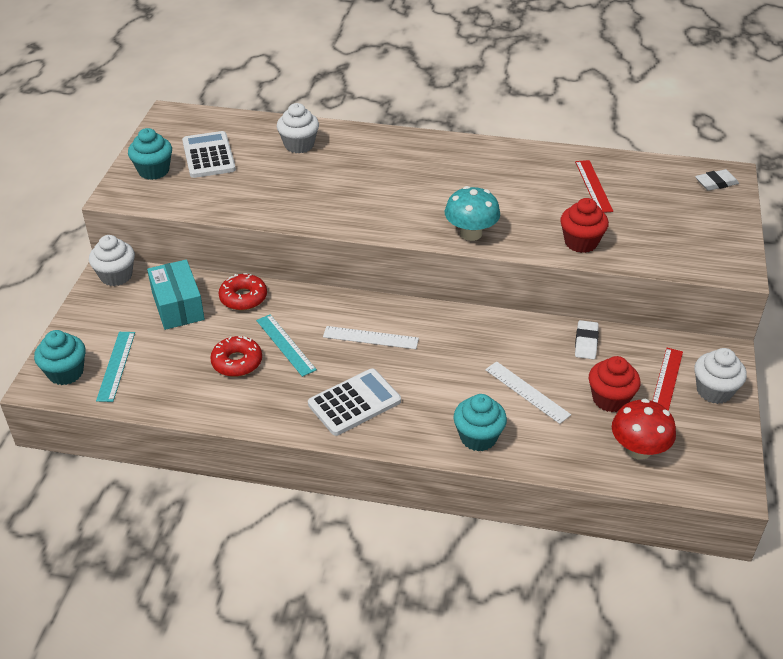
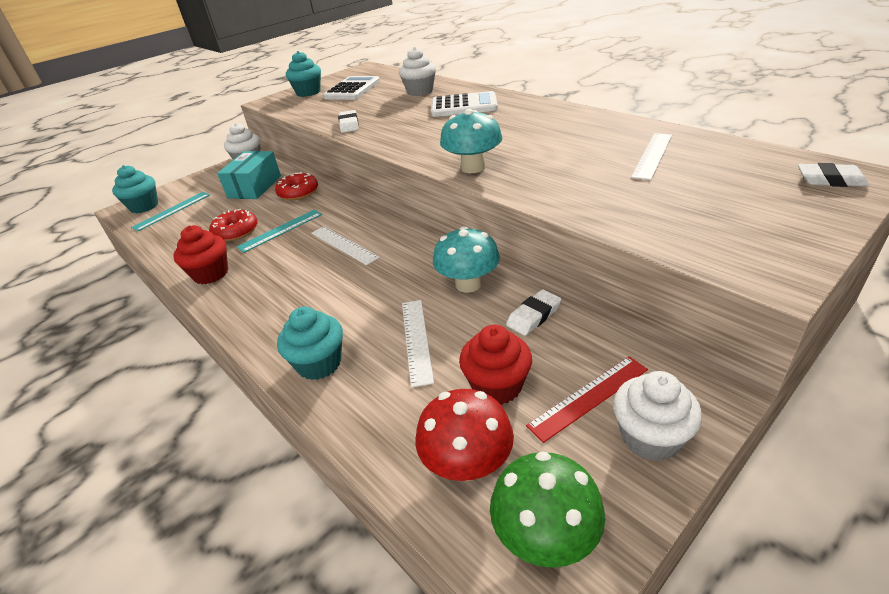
camera: 40 degrees right, 5 degrees down
(281, 210) = (349, 124): none -> white eraser
(285, 345) = (280, 230): turquoise ruler -> turquoise ruler turned 45 degrees clockwise
(354, 403) = (266, 289): white calculator -> white calculator (464, 106)
(516, 335) = (468, 284): none -> turquoise mushroom
(581, 242) = (578, 198): red cupcake -> red cupcake (211, 274)
(593, 186) = (652, 155): red ruler -> white ruler
(708, 463) = (545, 536): none -> green mushroom

